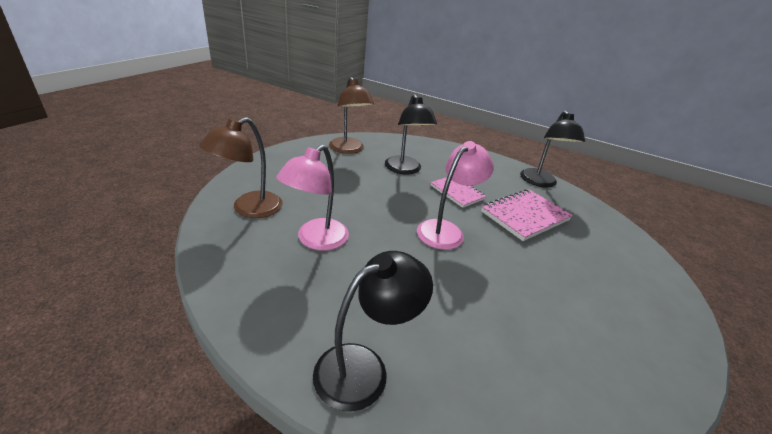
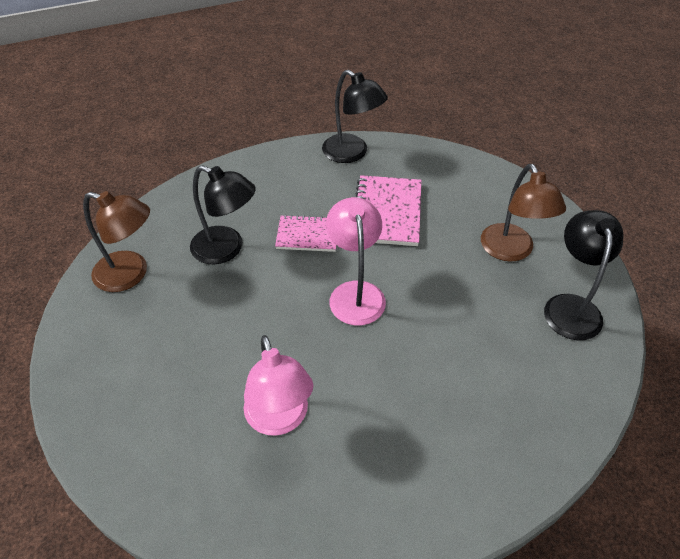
camera: 45 degrees left, 15 degrees up
(249, 209) = (167, 457): brown lamp -> brown lamp (511, 251)
(364, 368) = (464, 478): black lamp -> black lamp (571, 306)

